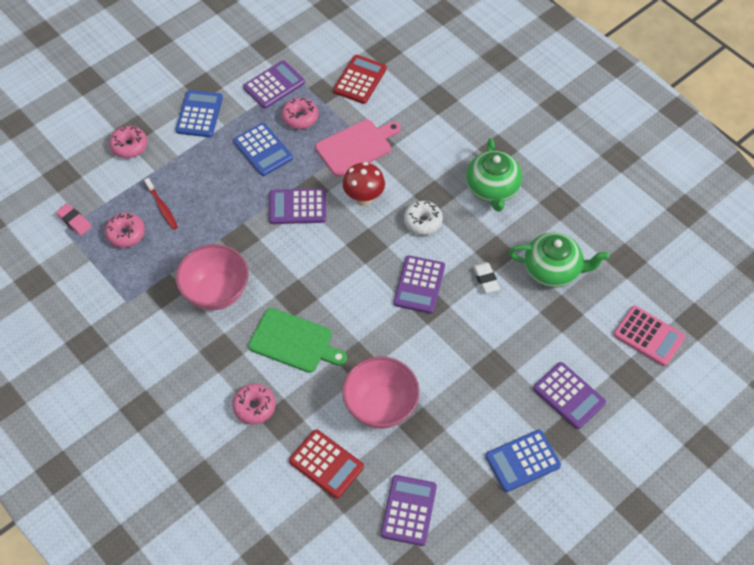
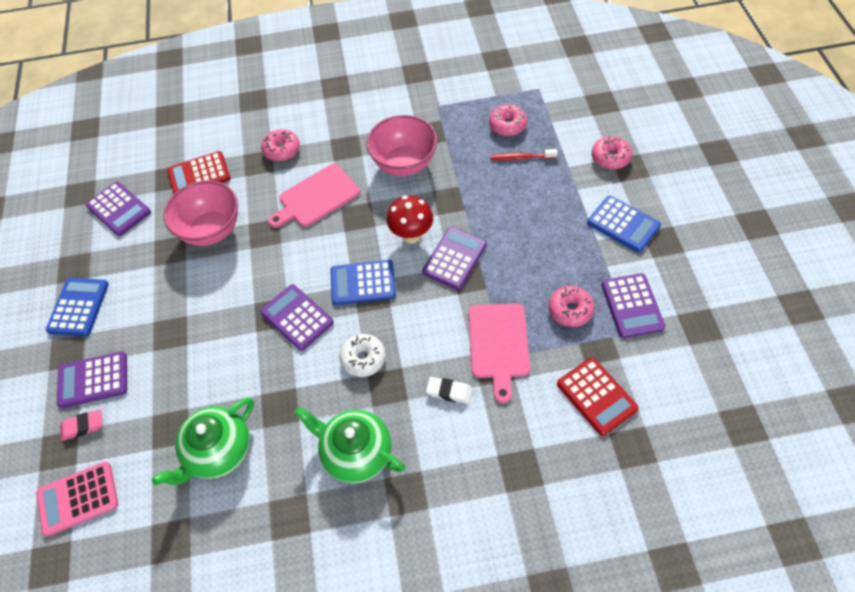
camera: 125 degrees right, 0 degrees up
(74, 221) = (543, 97): pink eraser -> pink eraser (83, 426)
(263, 150) = (544, 259): blue calculator -> blue calculator (363, 283)
(294, 341) = (316, 197): green cutting board -> pink cutting board
(364, 198) = (427, 319): red mushroom -> red mushroom (411, 235)
(485, 279) = (258, 379): white eraser -> white eraser (449, 392)

